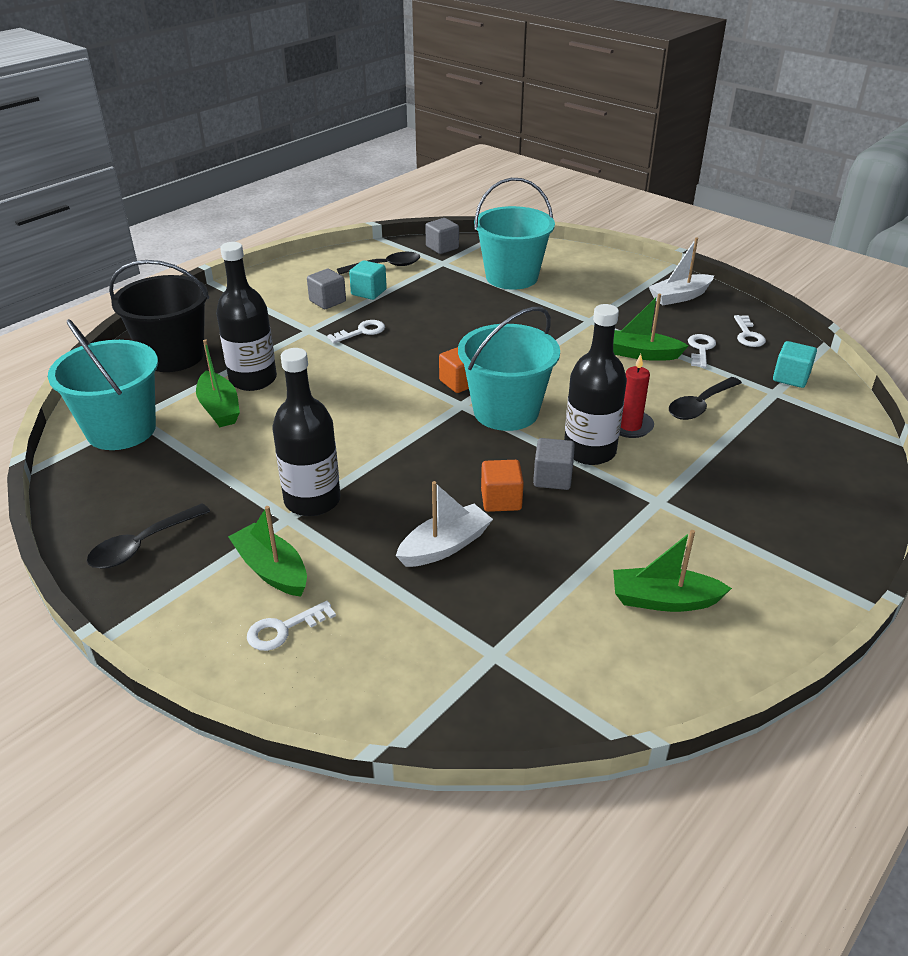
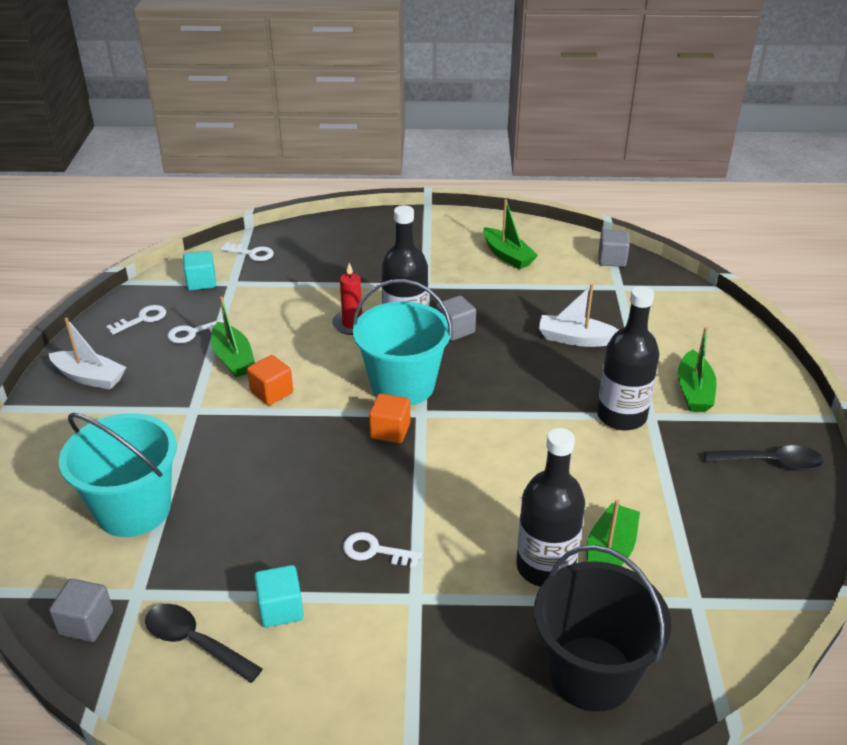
camera: 130 degrees left, 0 degrees up
(121, 430) = (720, 594): turquoise bucket -> none
(284, 629) = (716, 358): white key -> white key (251, 253)
(327, 301) = (338, 631): grey cube -> grey cube (612, 259)
(501, 500) = (505, 339): orange cube -> orange cube (271, 392)
(700, 405) = (288, 306): black spoon -> none

